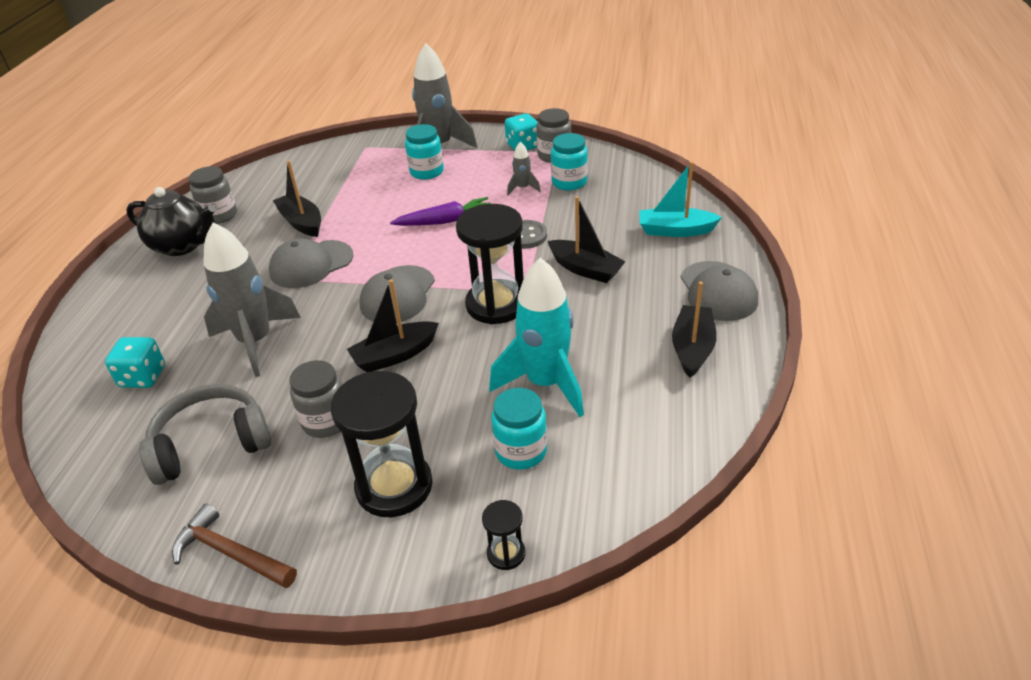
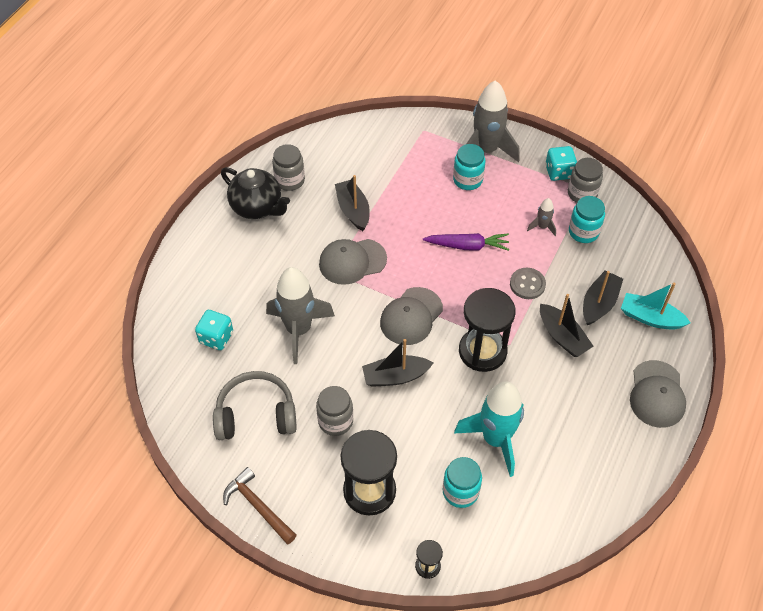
camera: 15 degrees right, 15 degrees up
(692, 348) = (614, 443): black boat -> black boat (599, 303)

